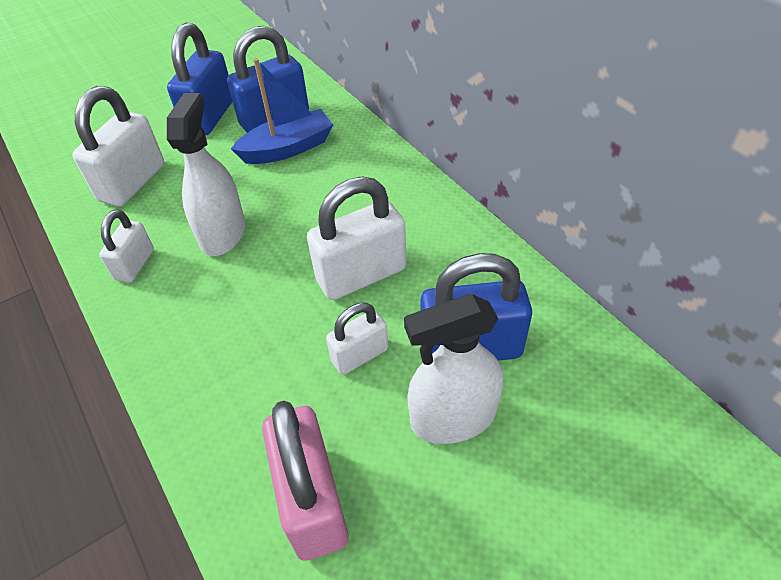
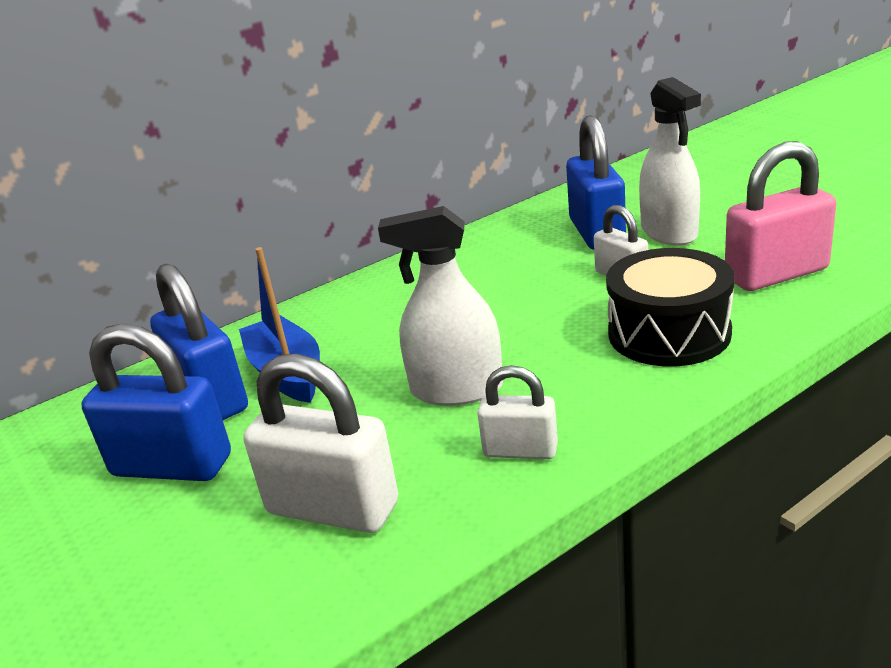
camera: 90 degrees left, 20 degrees down
(237, 374) = (669, 333): none -> black drum
(361, 274) = (518, 290): white padlock -> none

